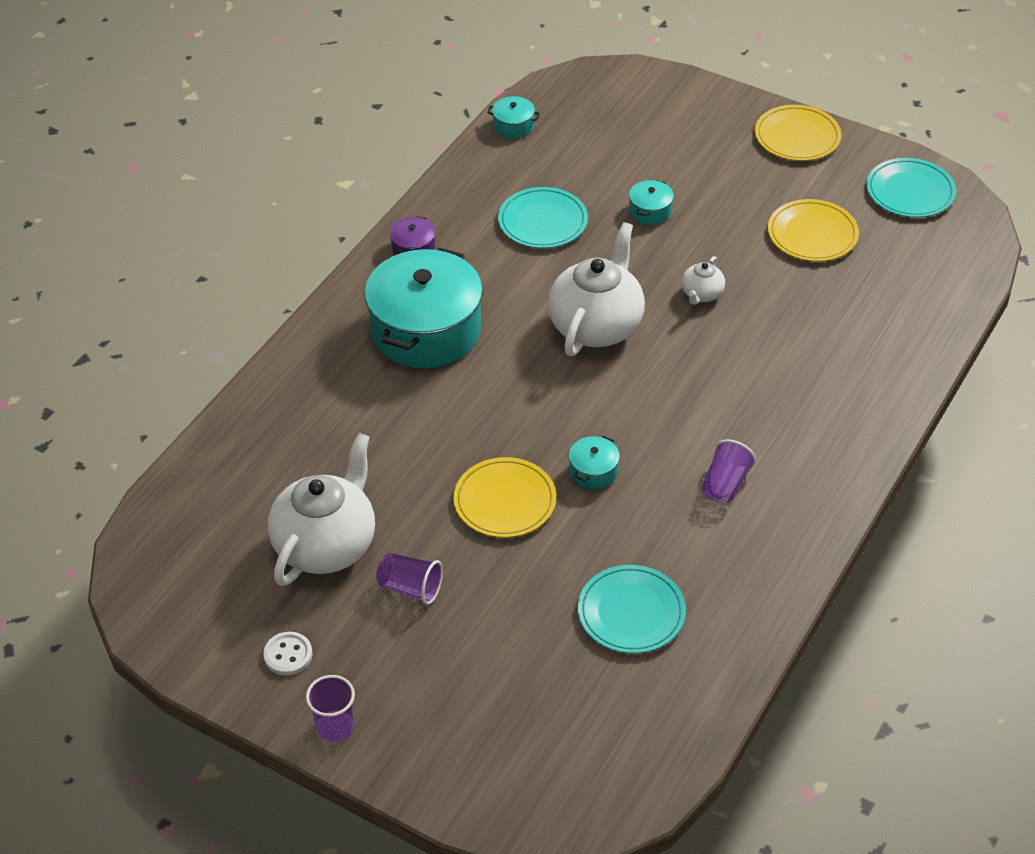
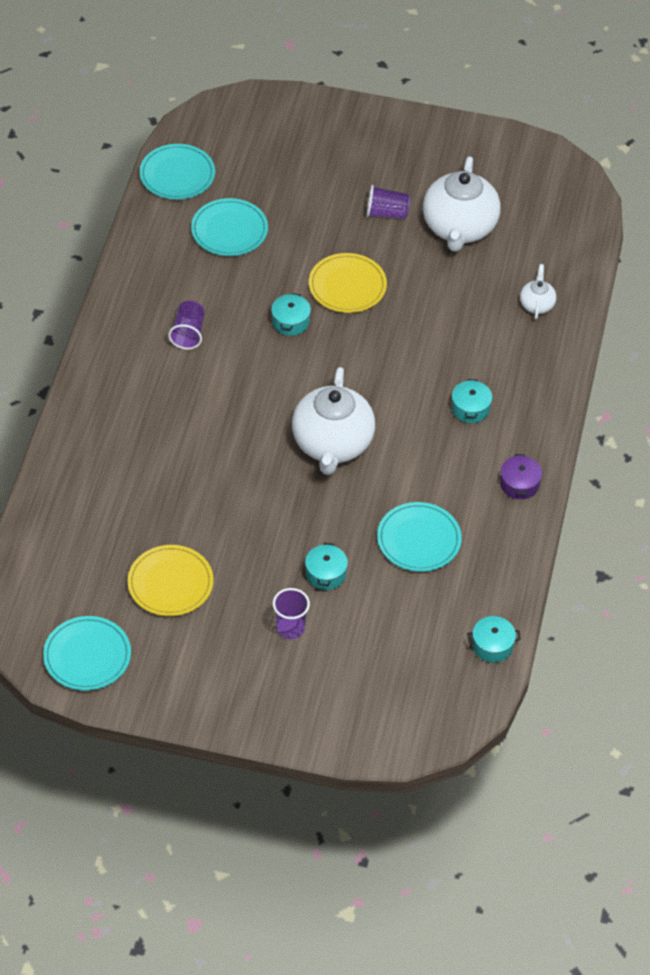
camera: 160 degrees right, 5 degrees up
(288, 655) = (446, 156): white button -> none
(335, 727) = (394, 123): purple cup -> purple cup (290, 628)
(426, 330) = (470, 408): turquoise pot -> turquoise pot, size x0.41
(680, 716) = (177, 174): none -> turquoise plate
(701, 294) = (253, 495): white teapot -> white teapot (537, 304)
(797, 136) = (210, 700): yellow plate -> none

